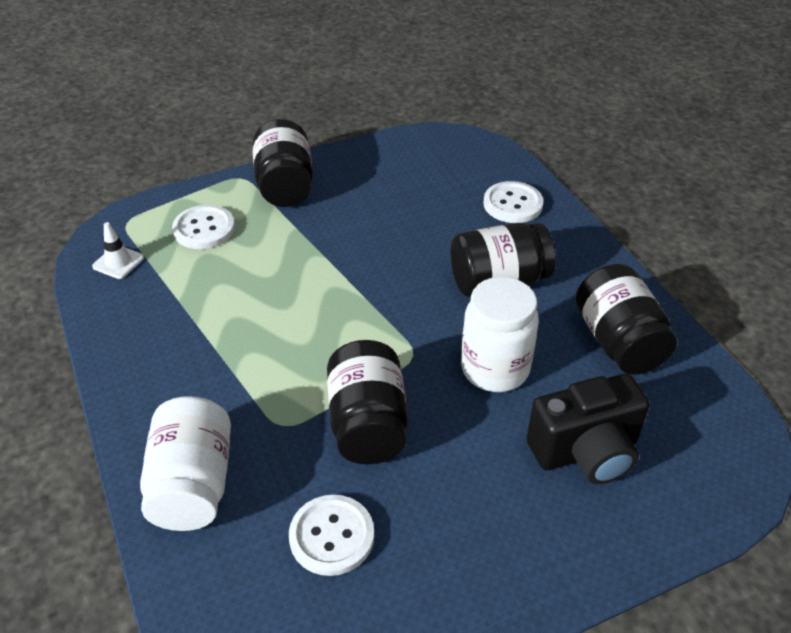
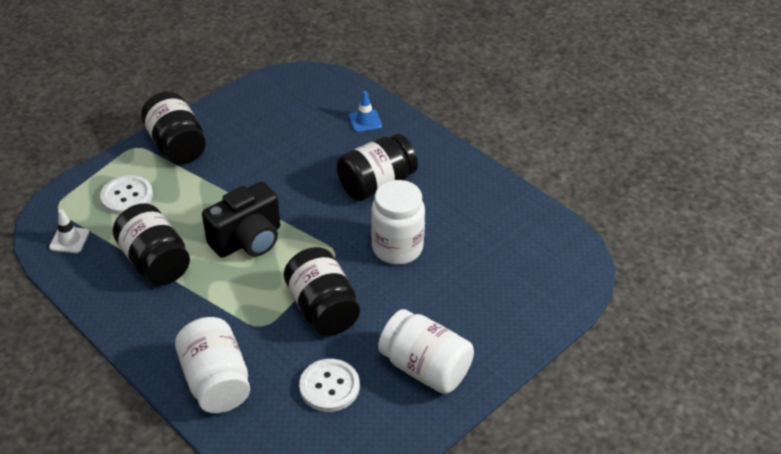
camera: 20 degrees left, 0 degrees up
(472, 549) = (425, 368): none -> white jar
(512, 204) = (365, 121): white button -> blue traffic cone
(586, 452) = (478, 287): black camera -> black camera (248, 240)
(618, 341) = (476, 207): black jar -> black jar (155, 262)

